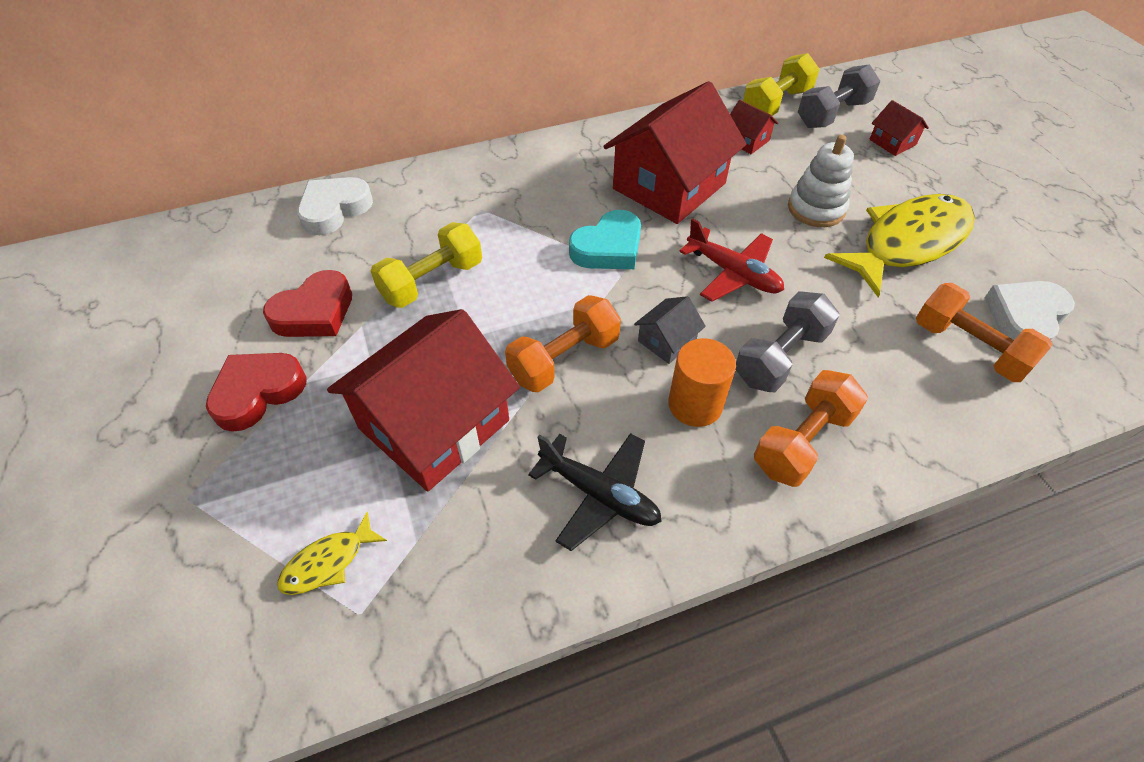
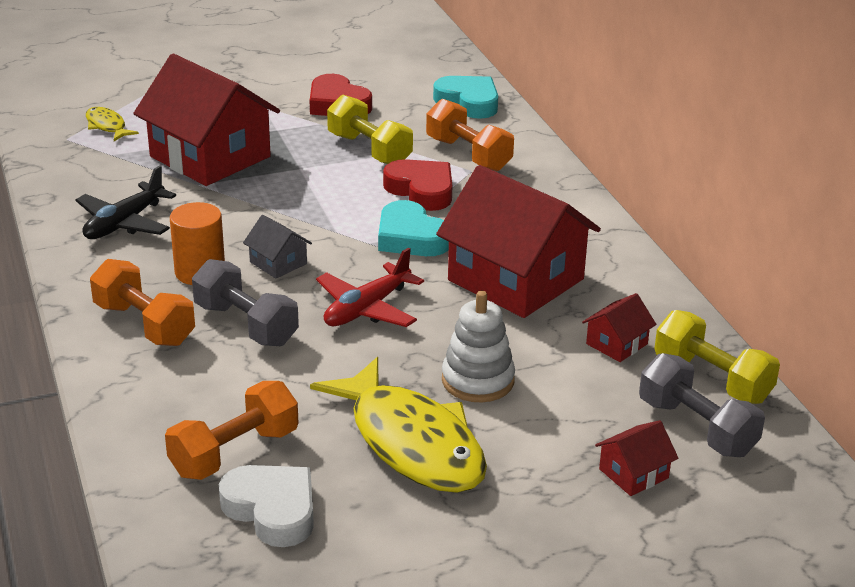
camera: 90 degrees right, 20 degrees down
(257, 392) = (257, 91): red heart -> red heart (421, 190)
(334, 209) = (468, 102): white heart -> turquoise heart
(564, 359) = (266, 211): orange dumbbell -> orange dumbbell (468, 154)

